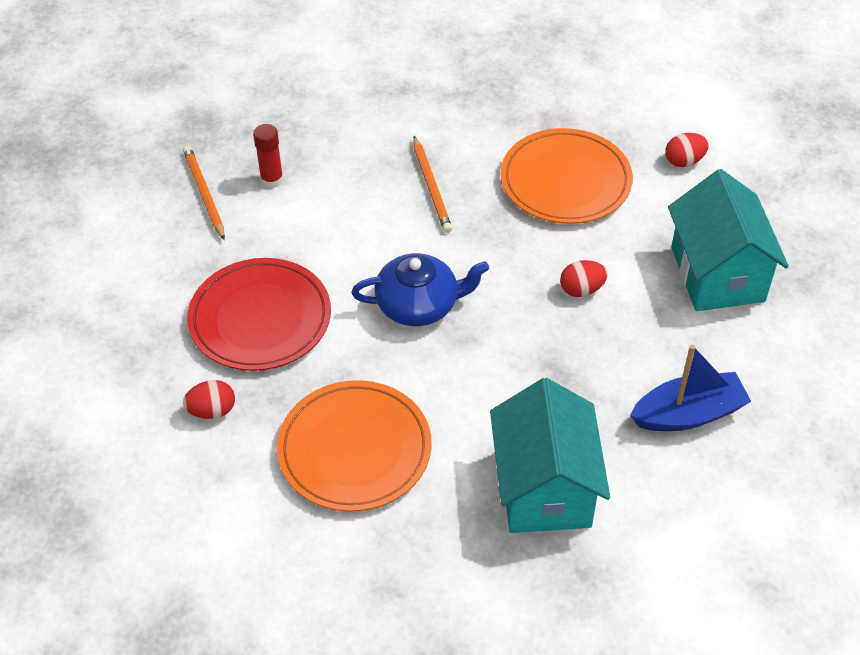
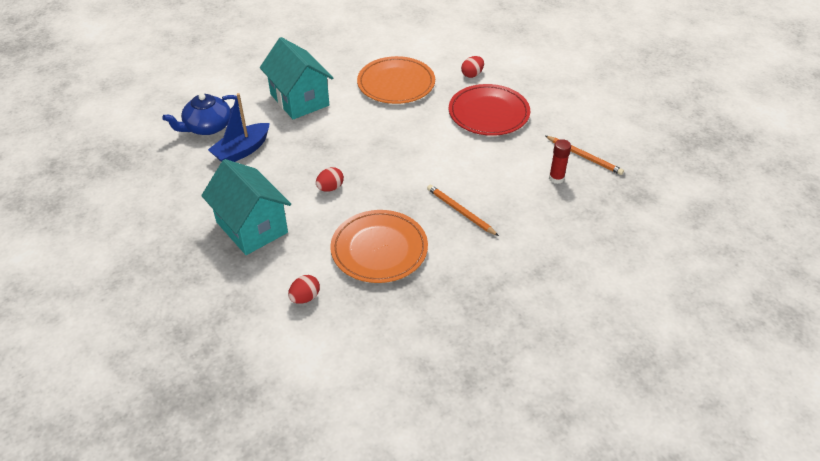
camera: 150 degrees right, 5 degrees down
(418, 305) = (415, 148): blue teapot -> blue teapot (207, 127)

